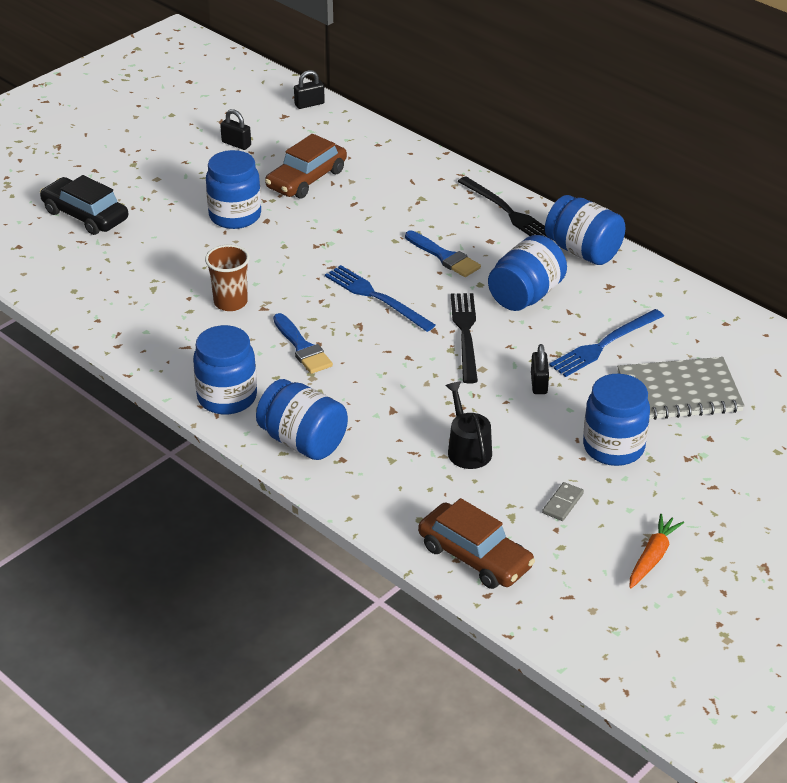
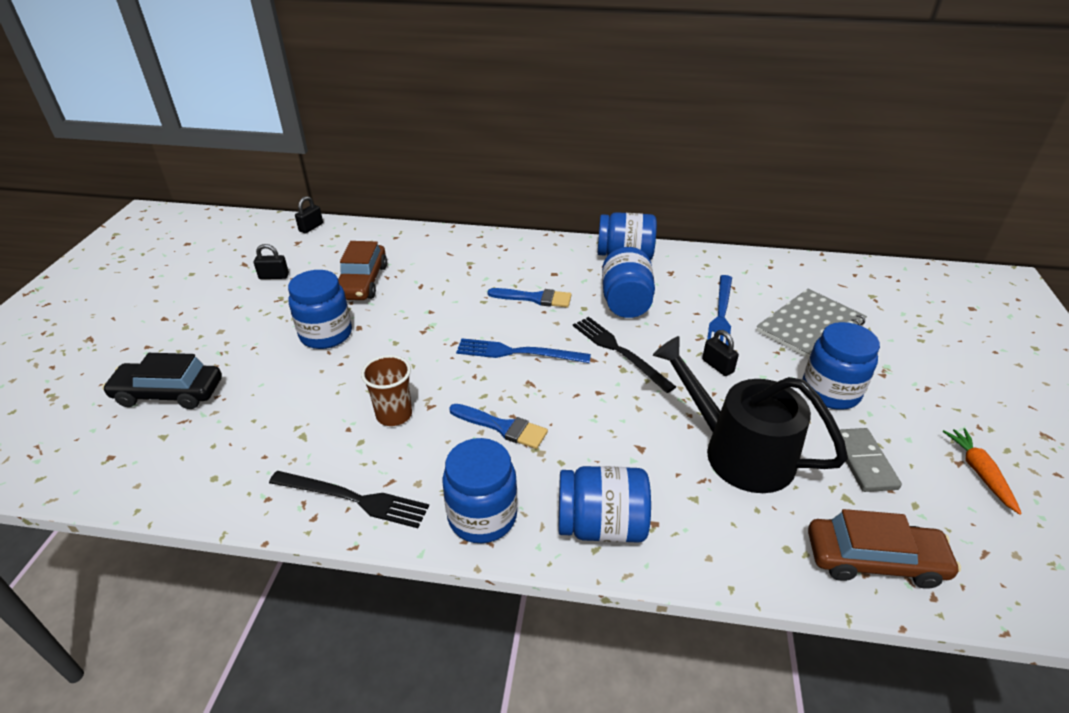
camera: 35 degrees left, 0 degrees up
(467, 449) = (738, 452): black watering can -> black watering can, size x1.90
(508, 212) = (542, 249): black fork -> black fork (354, 499)
(562, 503) = (863, 462): grey domino -> grey domino, size x1.59

